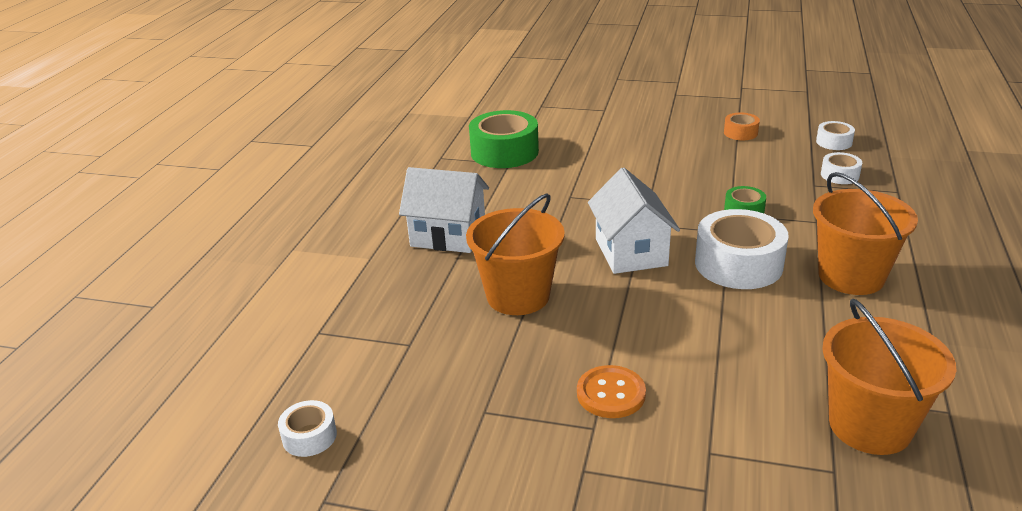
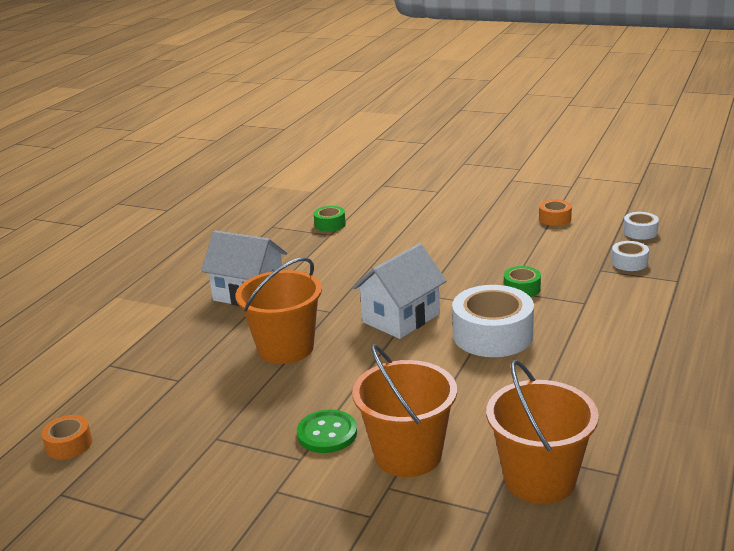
camera: 10 degrees right, 5 degrees down
(309, 436) = (69, 444): white tape -> orange tape
(504, 152) = (330, 224): green tape -> green tape, size x0.50
(611, 394) = (327, 433): orange button -> green button
(631, 252) = (401, 318): white house -> white house turned 45 degrees clockwise
(851, 276) = (591, 353): orange bucket -> orange bucket (408, 454)

